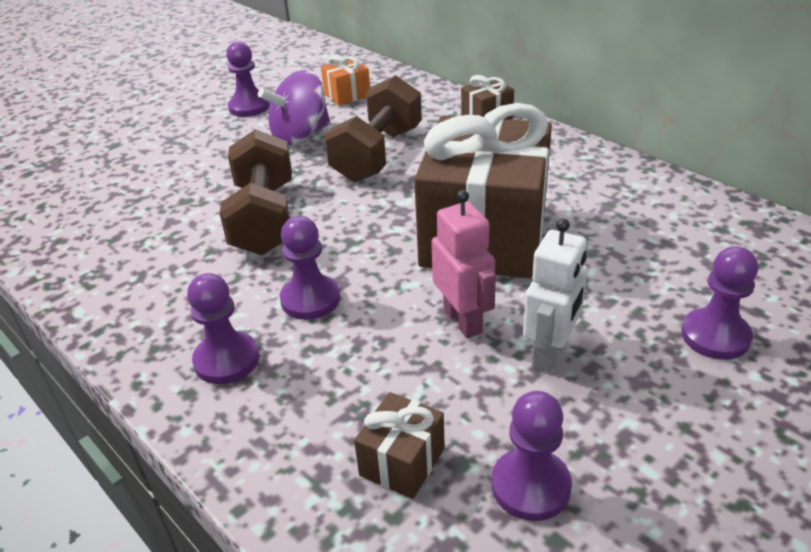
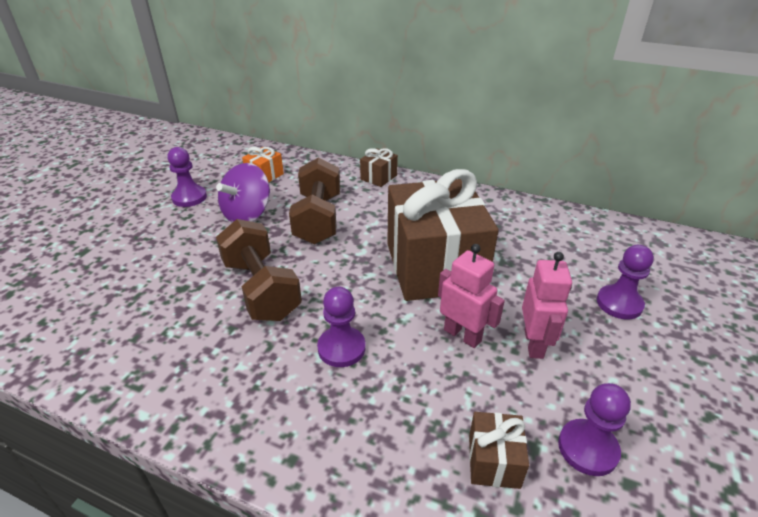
camera: 25 degrees left, 0 degrees up
(226, 360) = (306, 420): purple pawn -> none
(550, 353) = (534, 344): white robot -> pink robot

